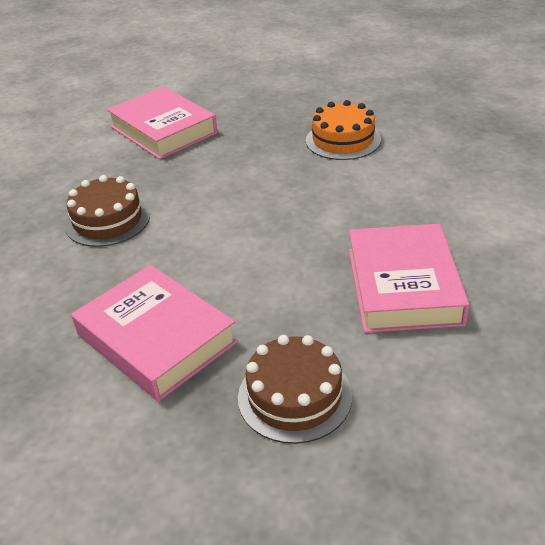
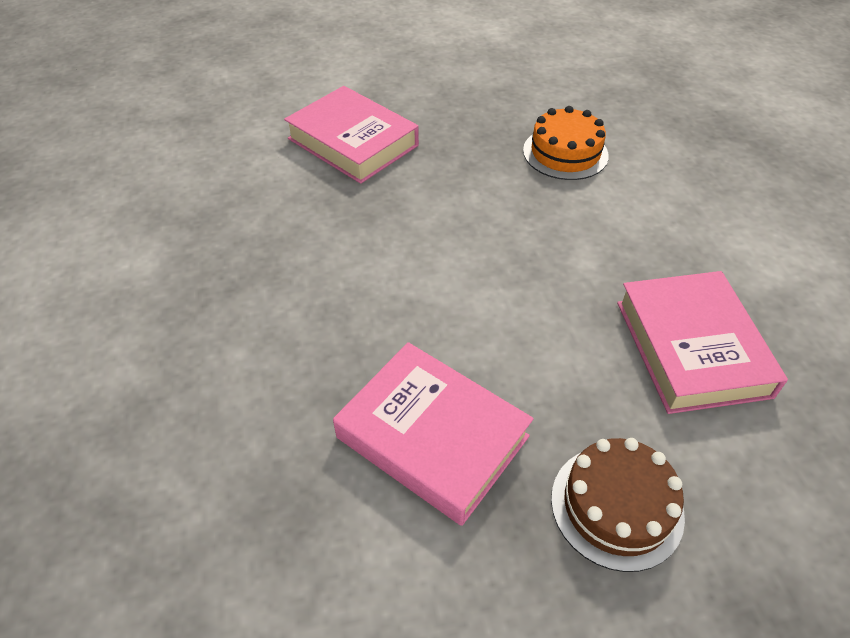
camera: 10 degrees left, 10 degrees up
(107, 220) = (324, 272): brown cake -> none

